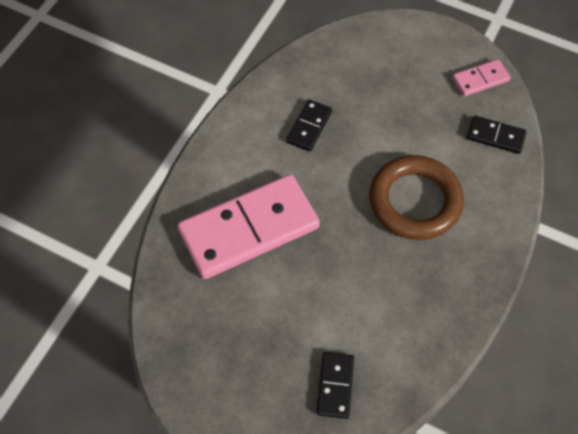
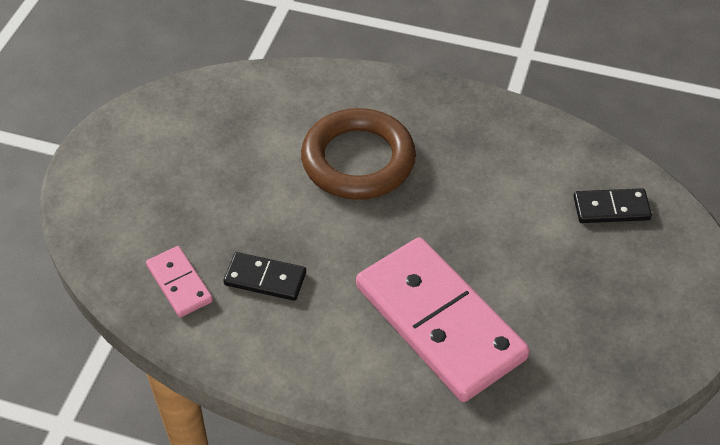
camera: 100 degrees left, 10 degrees down
(480, 79) = (166, 112): pink domino -> pink domino (179, 283)
(495, 136) = (252, 95): black domino -> none

